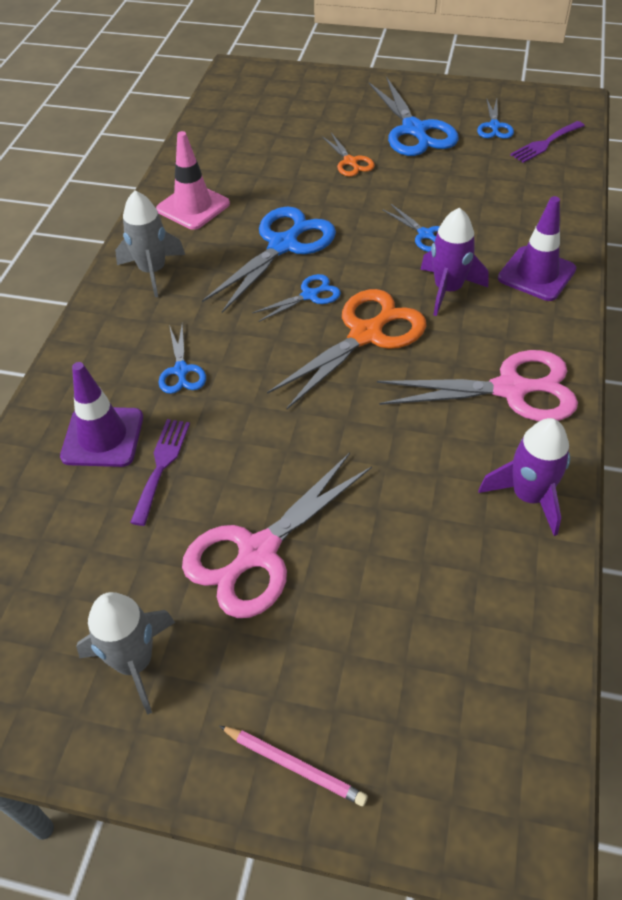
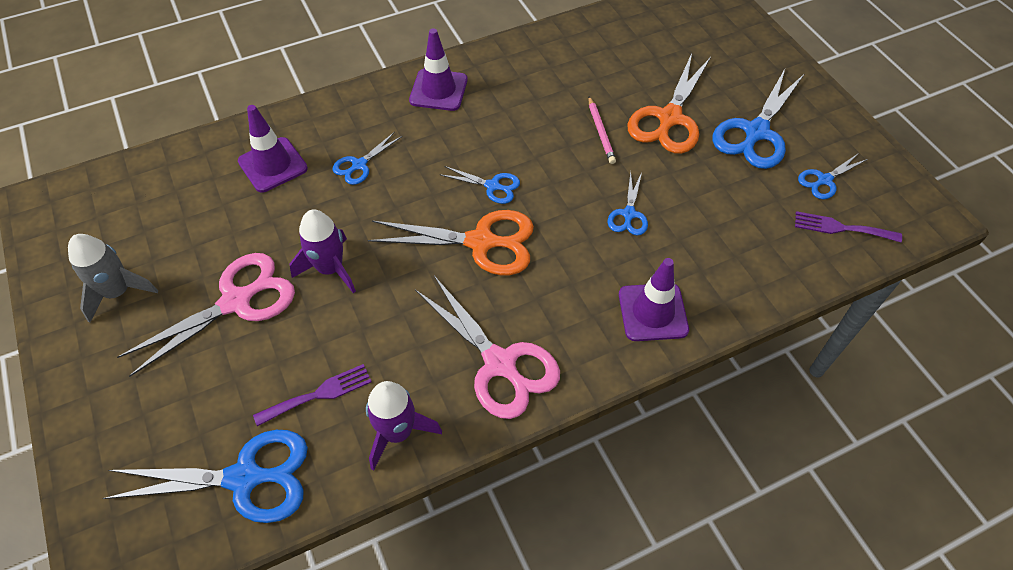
camera: 50 degrees right, 5 degrees up
(153, 271) = (438, 90): grey rocket -> purple traffic cone
(161, 465) = (271, 208): purple fork -> purple fork (319, 394)
(193, 207) = (524, 67): pink traffic cone -> none
(258, 552) = (236, 301): pink scissors -> pink scissors turned 135 degrees clockwise
(283, 245) = (532, 139): blue scissors -> blue scissors (245, 478)
(294, 766) = (93, 416): pink pencil -> pink pencil (601, 132)
(350, 162) = (669, 118): orange scissors -> orange scissors, size x1.93
(448, 290) = (577, 264): purple rocket -> purple rocket (330, 268)

